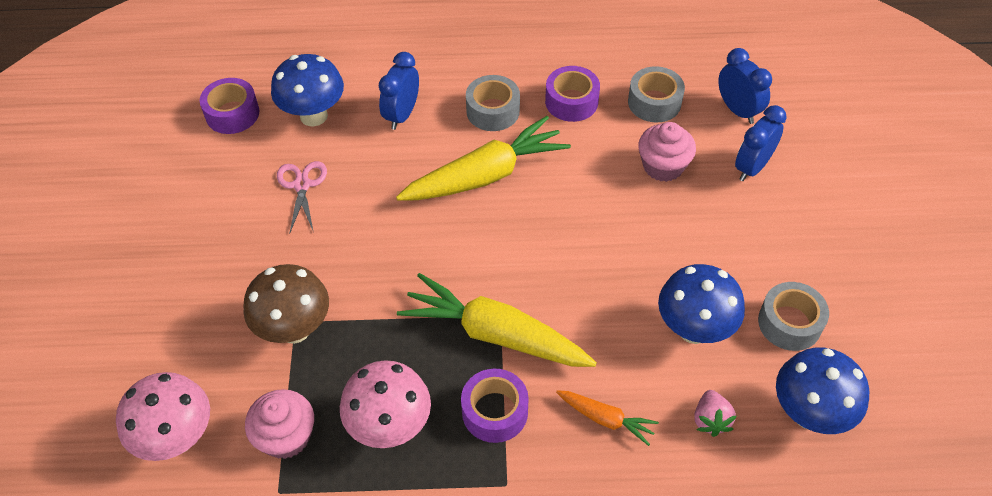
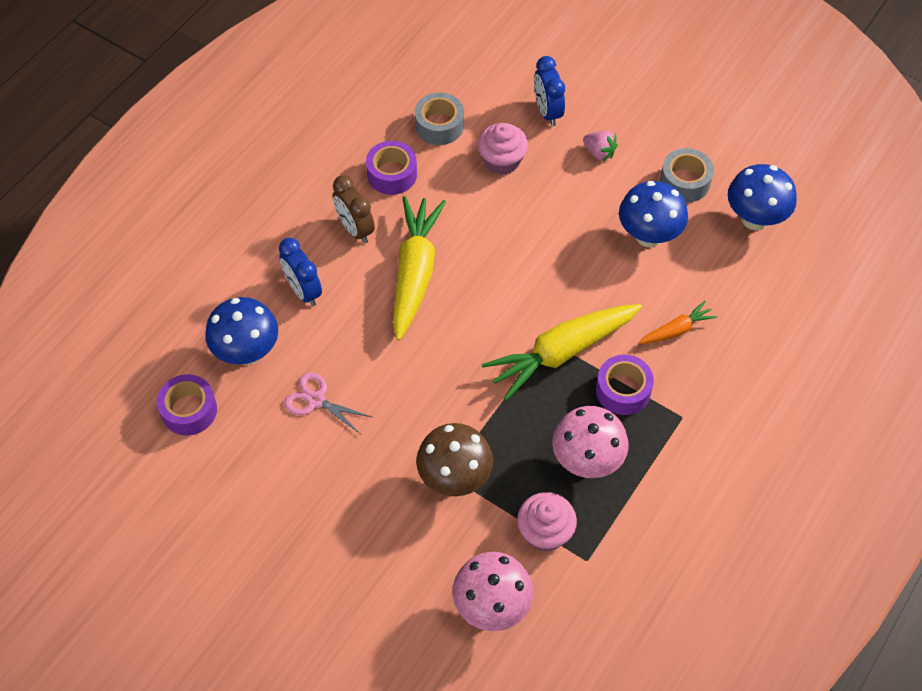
camera: 55 degrees left, 5 degrees up
(493, 111) = (355, 229): grey tape -> brown clock
(710, 420) = (720, 273): pink strawberry -> pink strawberry (599, 152)
(737, 110) = (491, 83): blue clock -> none

